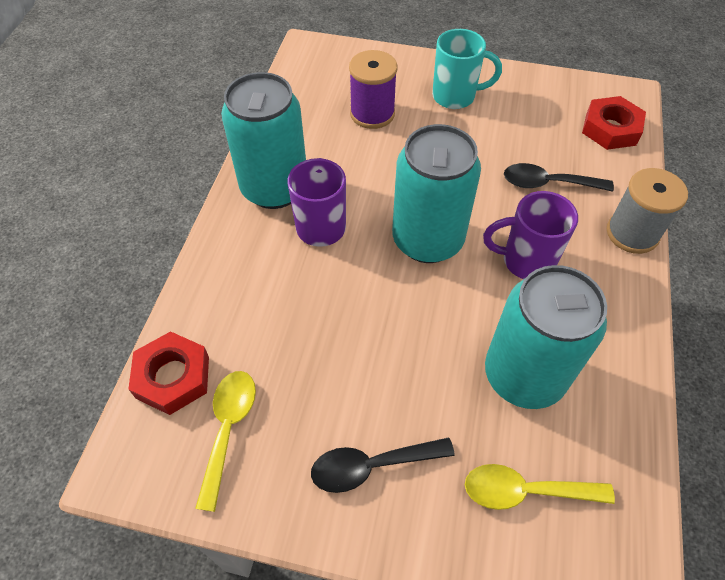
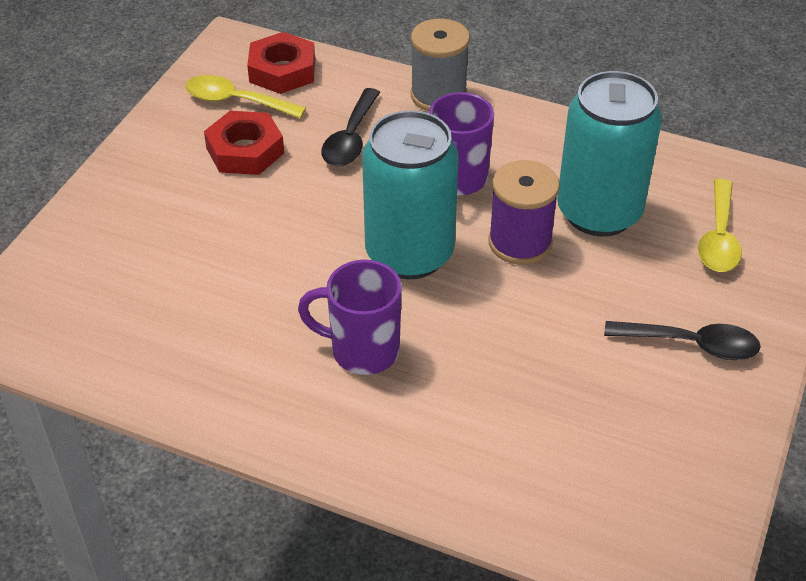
camera: 80 degrees left, 10 degrees down
(173, 377) = (570, 521): red nut -> red nut (245, 150)
(228, 429) = (644, 466): yellow spoon -> yellow spoon (236, 101)
(274, 188) = (280, 394): turquoise can -> none
(371, 466) = (692, 344): black spoon -> black spoon turned 75 degrees counterclockwise
(372, 113) = (170, 272): purple spool -> purple spool (520, 242)
(455, 96) = (171, 185): turquoise mug -> none

